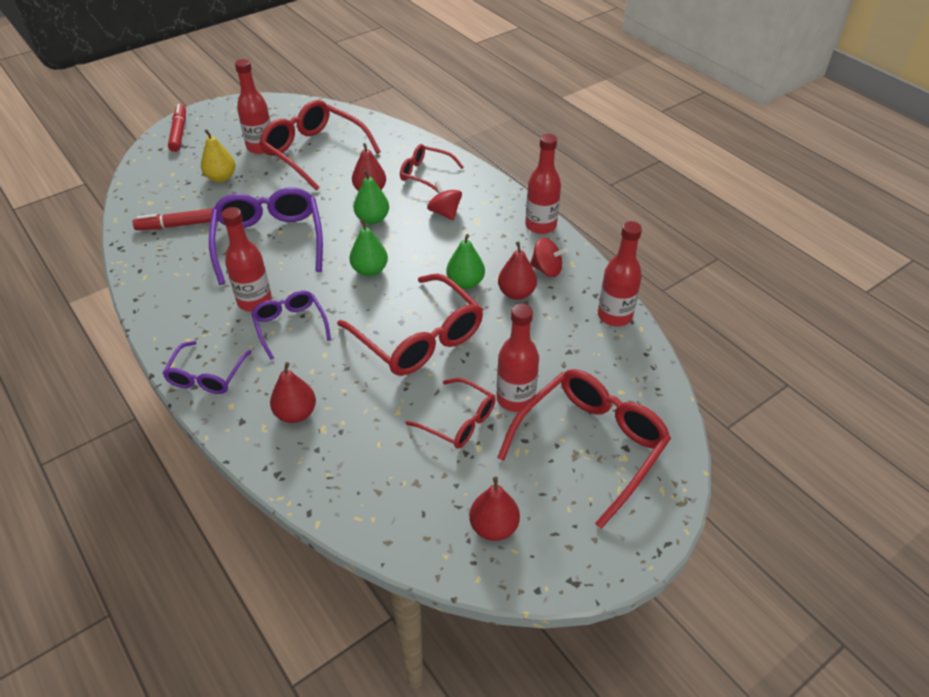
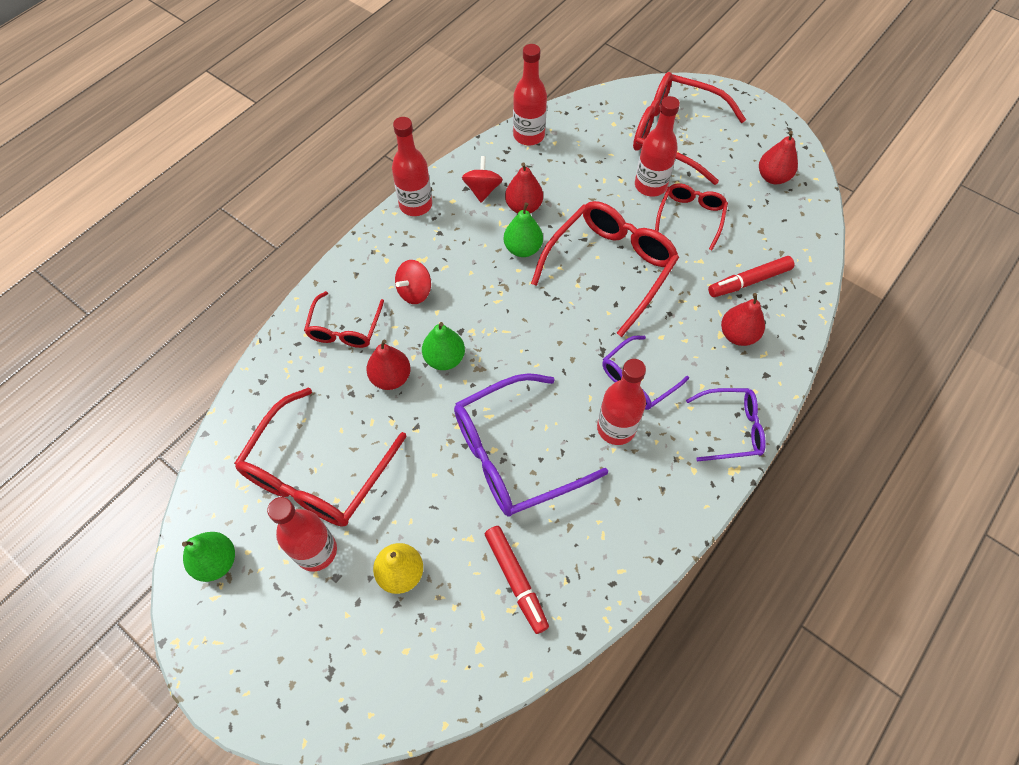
camera: 105 degrees left, 15 degrees up
(179, 133) = (294, 700): red marker -> red marker (749, 281)
(370, 270) = (531, 335): green pear -> green pear (216, 561)

